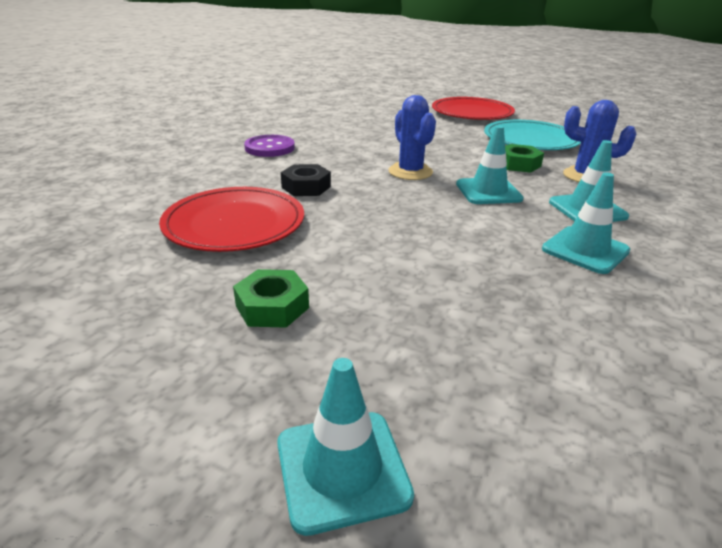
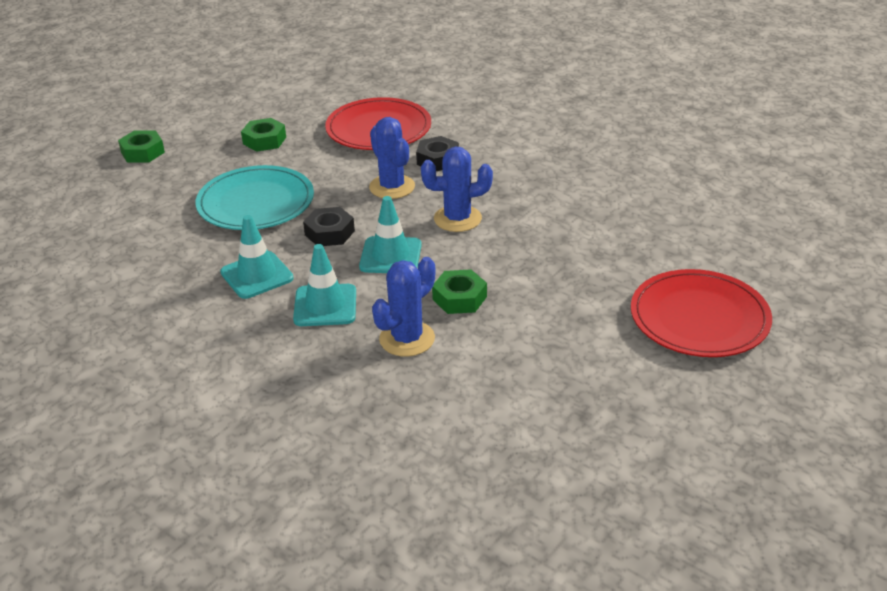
camera: 105 degrees right, 5 degrees up
(270, 148) = (549, 145): purple button -> none
(342, 469) = (142, 152): turquoise traffic cone -> green nut
(369, 202) = (392, 187): none -> blue cactus
(476, 223) = (329, 233): none -> black nut
(531, 140) = (552, 338): turquoise plate -> turquoise plate (256, 203)

